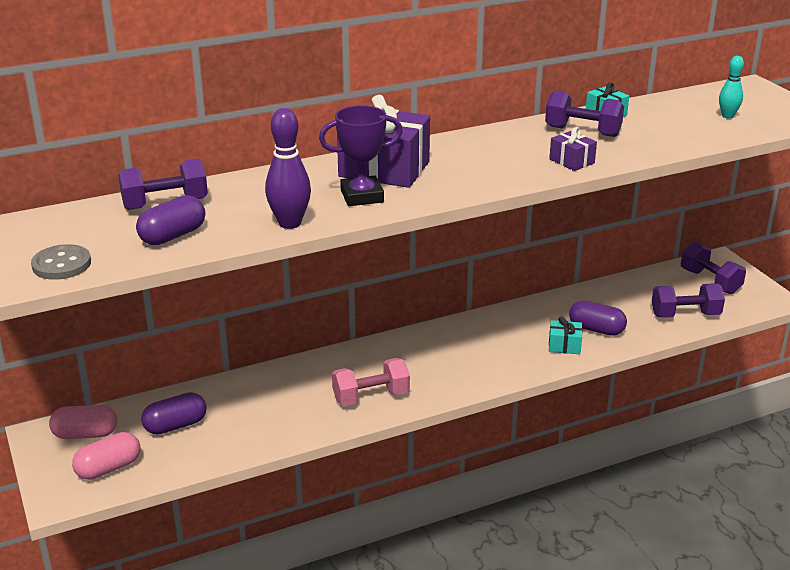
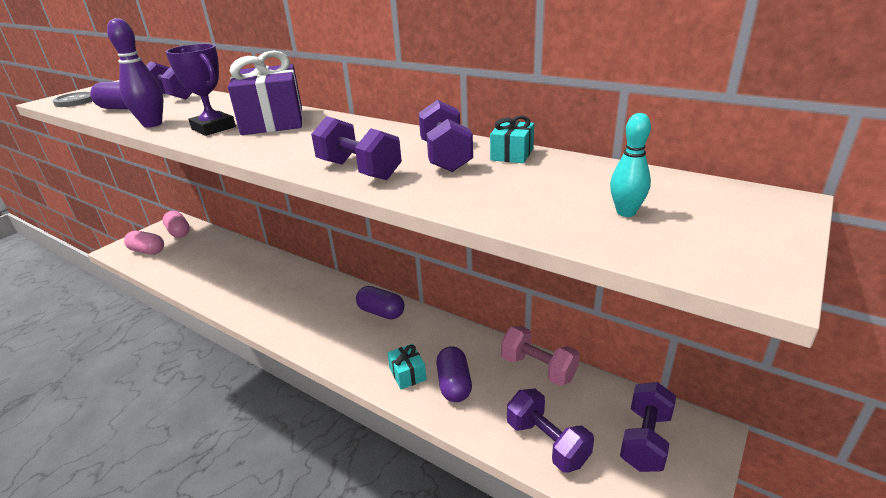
camera: 60 degrees right, 0 degrees up
(175, 425) = (197, 252): purple capsule -> purple capsule (381, 312)
(371, 397) = (264, 305): pink dumbbell -> pink dumbbell (538, 368)
(572, 161) = (359, 170): purple gift -> purple dumbbell

